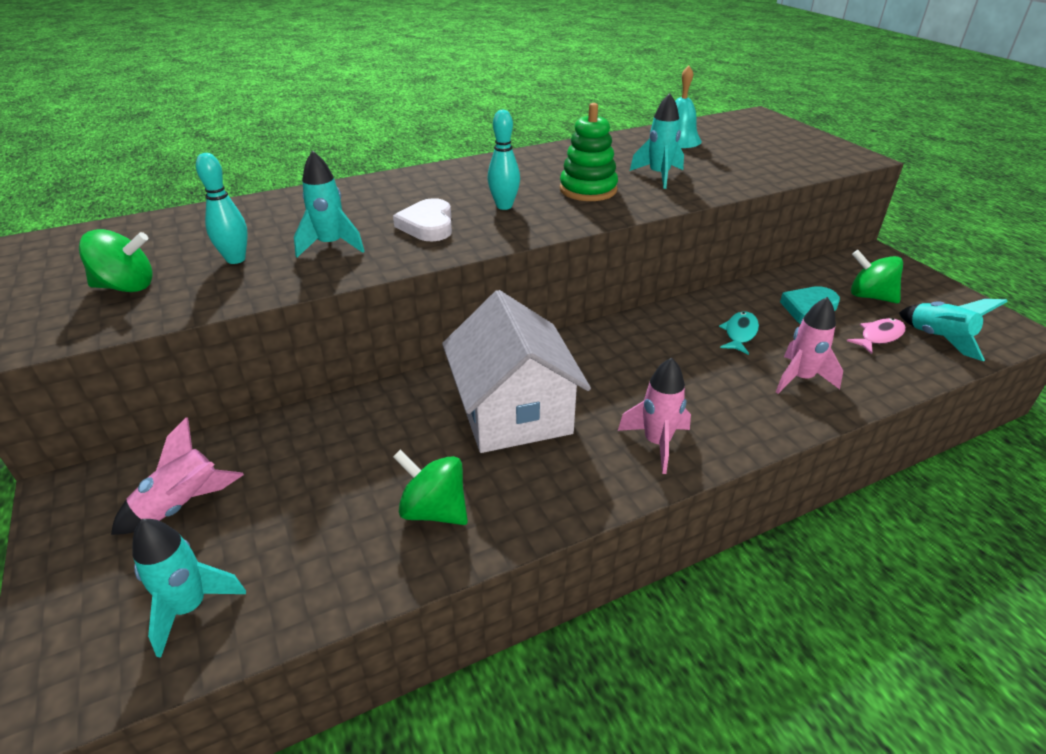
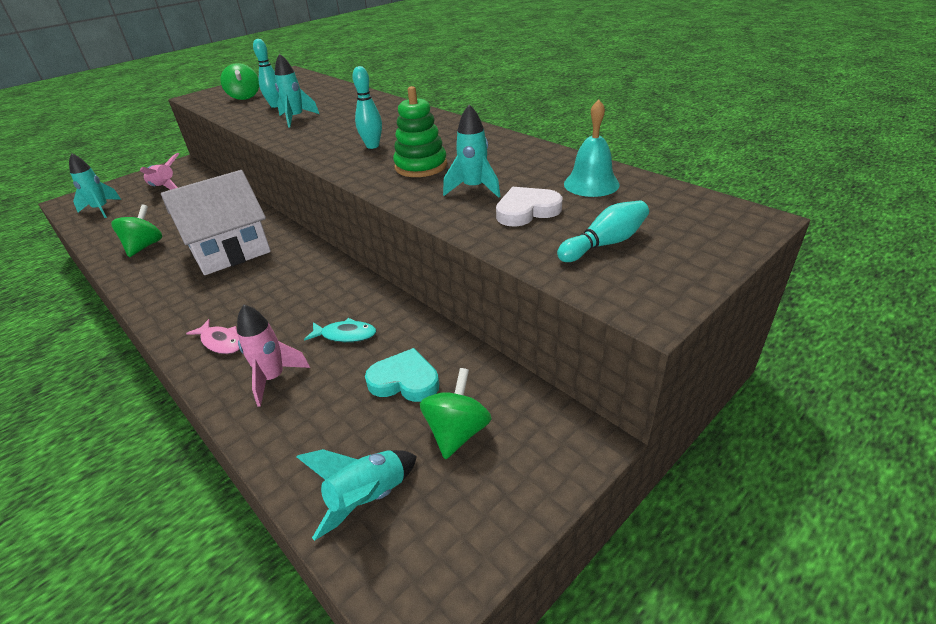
camera: 75 degrees right, 0 degrees up
(428, 225) = (331, 133): white heart -> white heart (527, 211)
(656, 443) = (190, 310): pink rocket -> none
(776, 153) = (604, 244): none -> turquoise bowling pin
(879, 336) = (361, 439): pink fish -> pink fish (221, 342)

